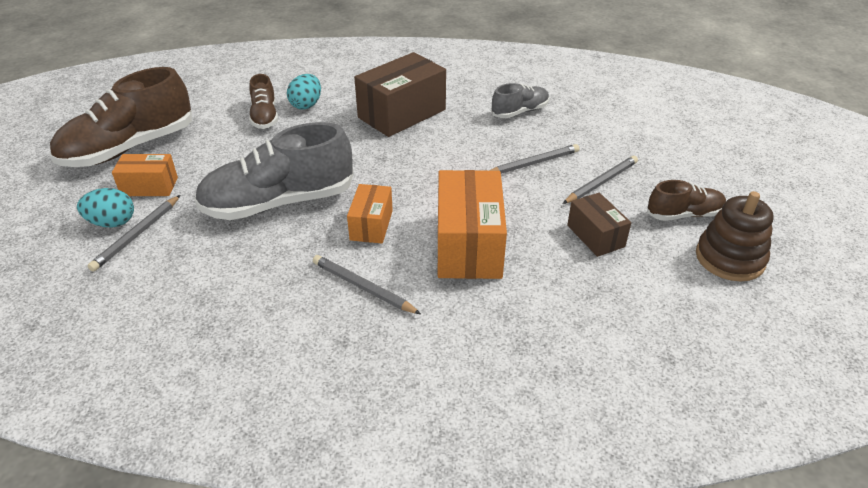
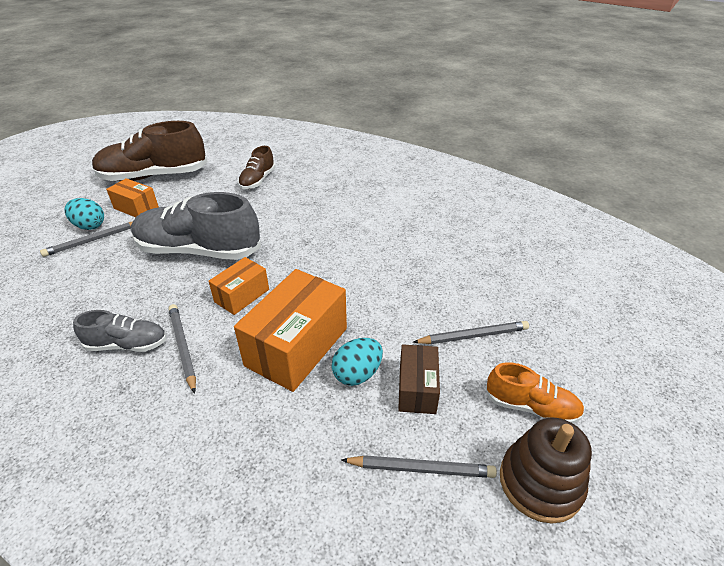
camera: 30 degrees right, 0 degrees up
(306, 105) = (294, 180): turquoise egg -> turquoise egg (357, 374)
(402, 114) = (357, 209): brown box -> none
(520, 112) = (458, 239): grey shoe -> grey shoe (127, 344)
(533, 163) = (425, 292): grey pencil -> grey pencil (421, 468)
(684, 214) = (531, 407): brown shoe -> orange shoe

